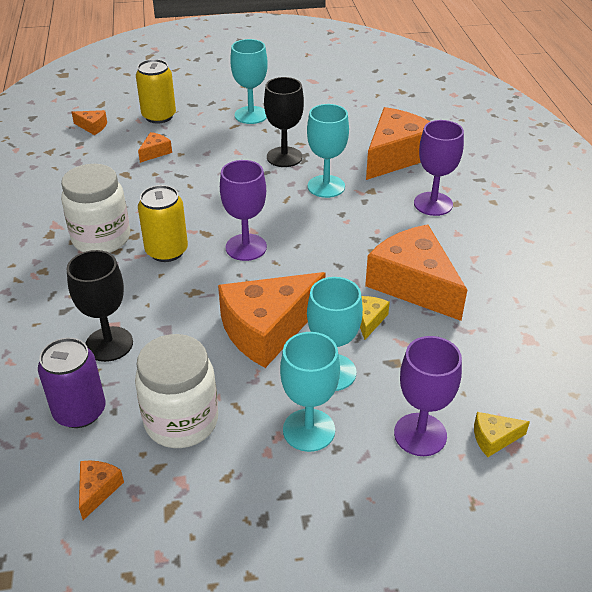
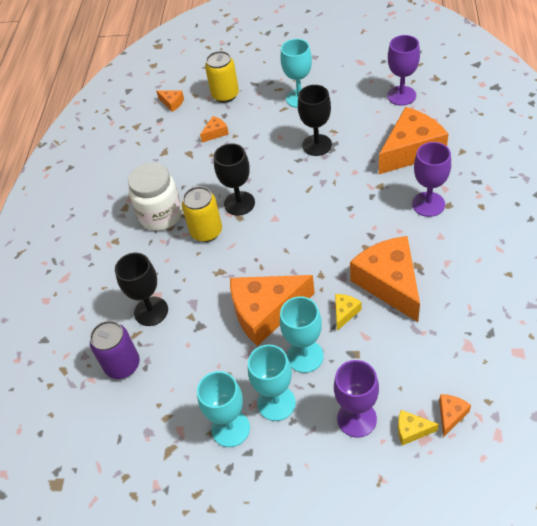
camera: 20 degrees right, 10 degrees up
(97, 490) = (124, 428): orange cheese -> orange cheese (450, 415)
(181, 421) = (189, 383): white jar -> none
(203, 219) = (239, 203): none -> black goblet
(246, 247) = (266, 234): purple goblet -> purple goblet (401, 96)
(326, 186) = (343, 178): turquoise goblet -> turquoise goblet (230, 428)

